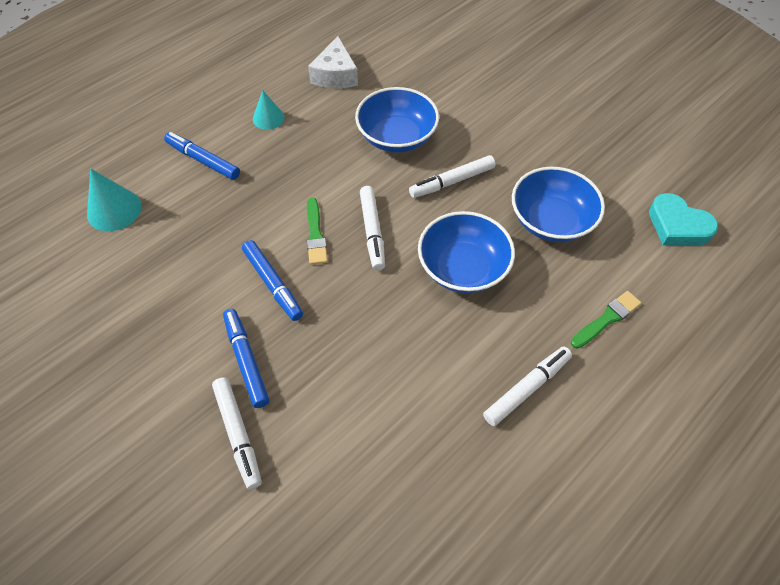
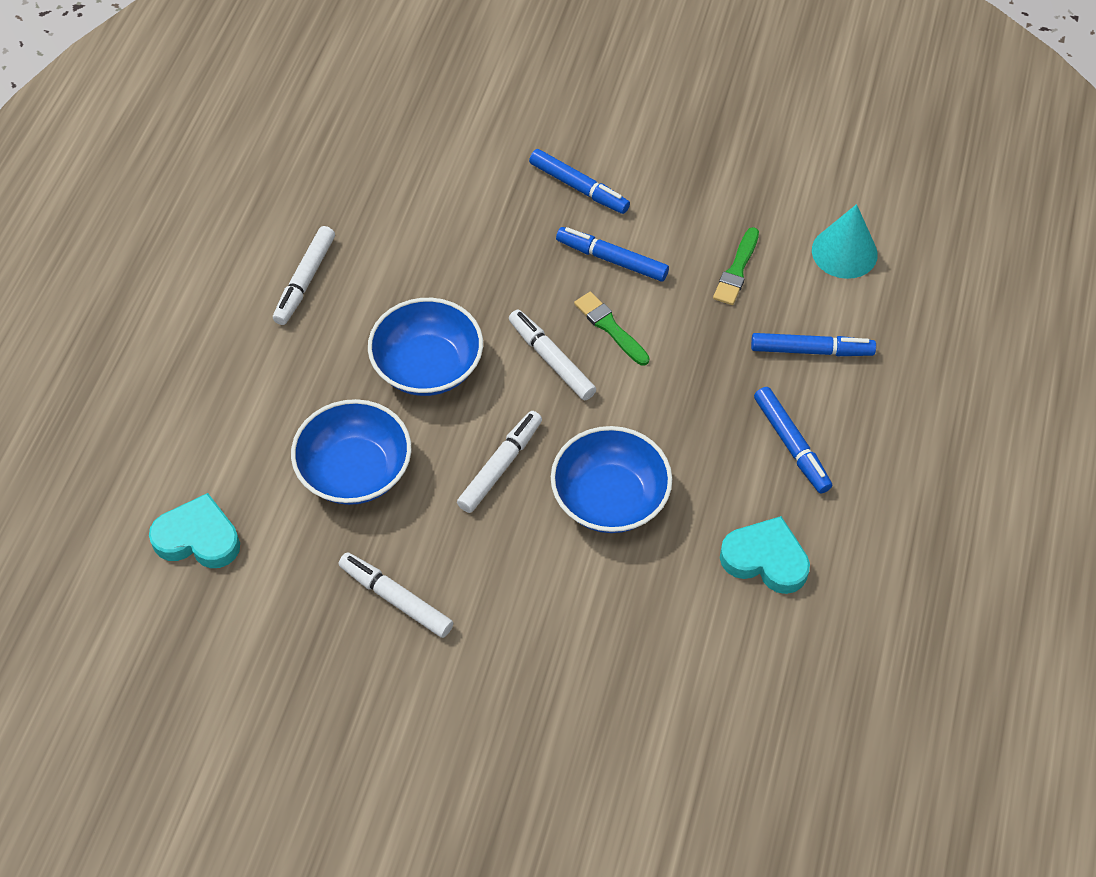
camera: 150 degrees right, 0 degrees up
(238, 434) = (538, 136): white marker -> white marker (396, 599)
(268, 118) = (791, 444): turquoise cone -> blue marker
(335, 75) = (765, 559): white cheese -> turquoise heart
(607, 319) = (249, 382): green brush -> green brush (737, 270)

